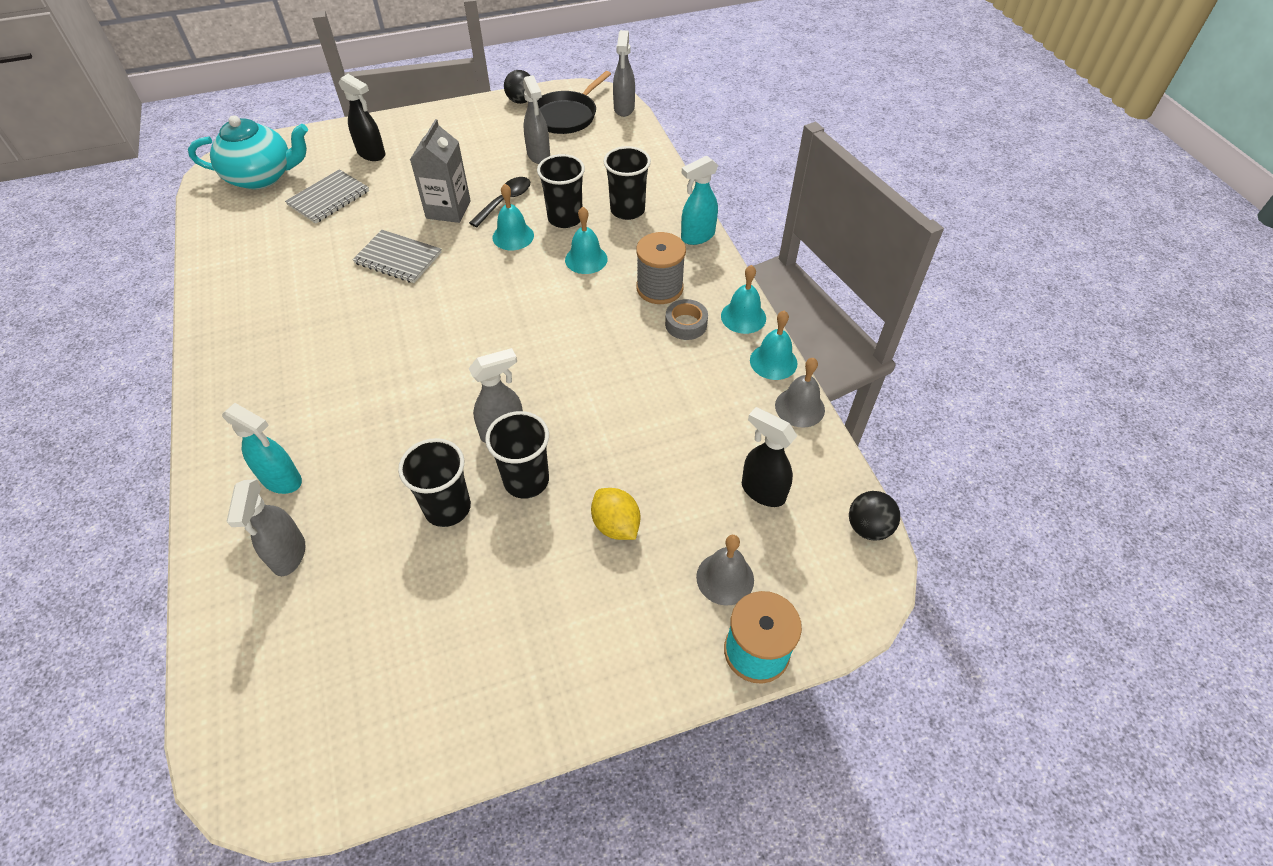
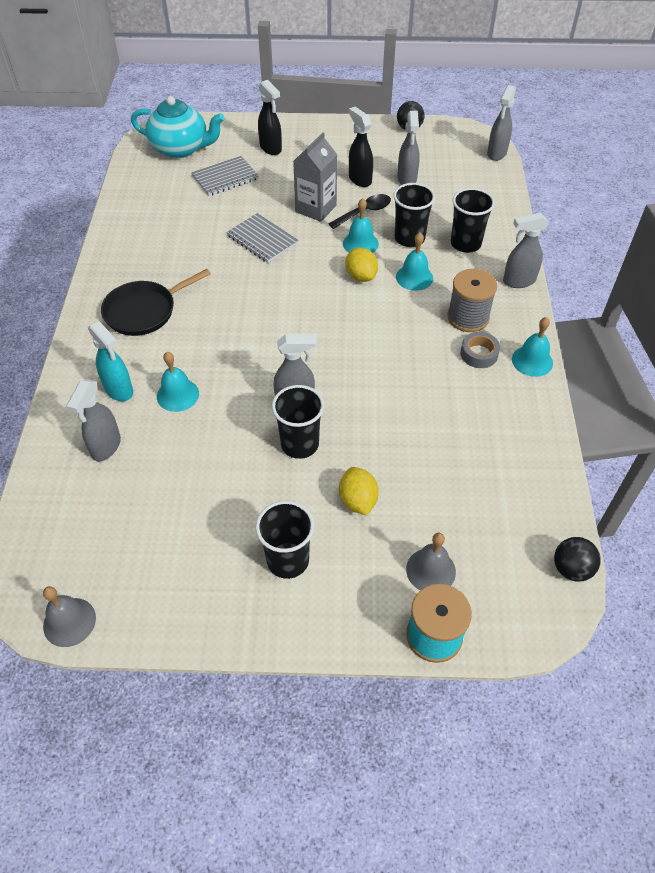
camera: 20 degrees right, 0 degrees up
(447, 508) = (232, 447): black cup -> black cup (288, 560)
(527, 272) = (361, 276): none -> yellow lemon
(566, 116) = (443, 149): black pan -> black pan (144, 311)
(697, 236) = (518, 281): turquoise spray bottle -> grey spray bottle
(762, 491) = (490, 511): black spray bottle -> black spray bottle (359, 179)
(773, 361) = (543, 406): turquoise bell -> turquoise bell (177, 395)
(799, 407) = (551, 451): grey bell -> grey bell (69, 622)

